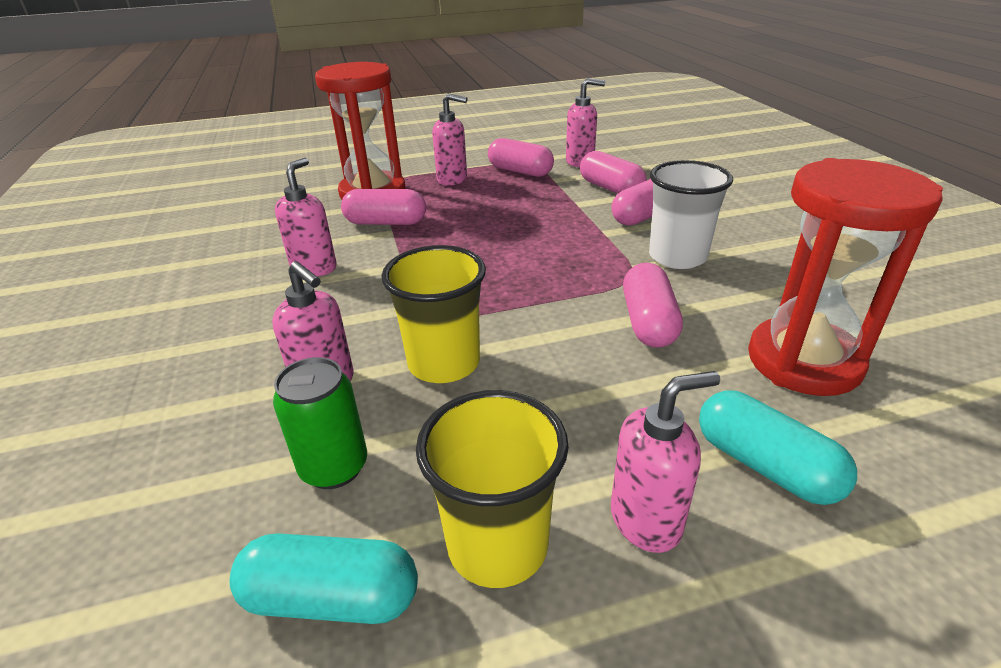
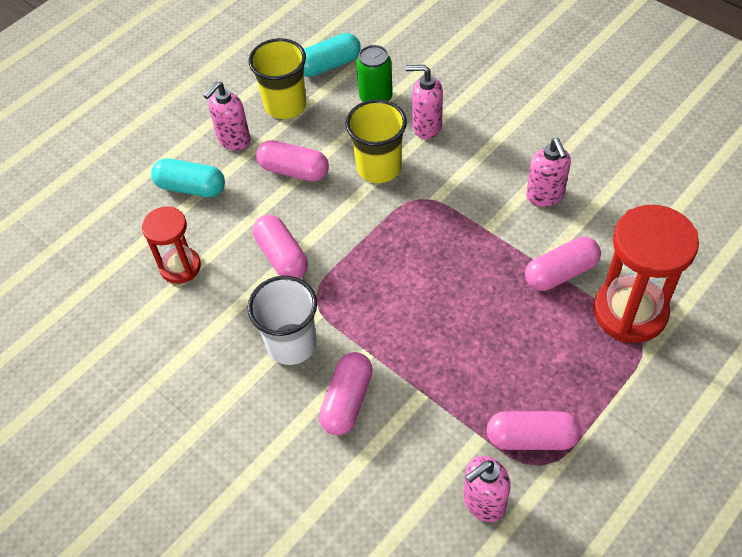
camera: 150 degrees right, 20 degrees up
(452, 179) = (584, 380): pink soap dispenser -> none
(610, 188) = (409, 445): pink capsule -> pink capsule (294, 170)
(803, 361) = (180, 267): red hourglass -> red hourglass, size x0.60

